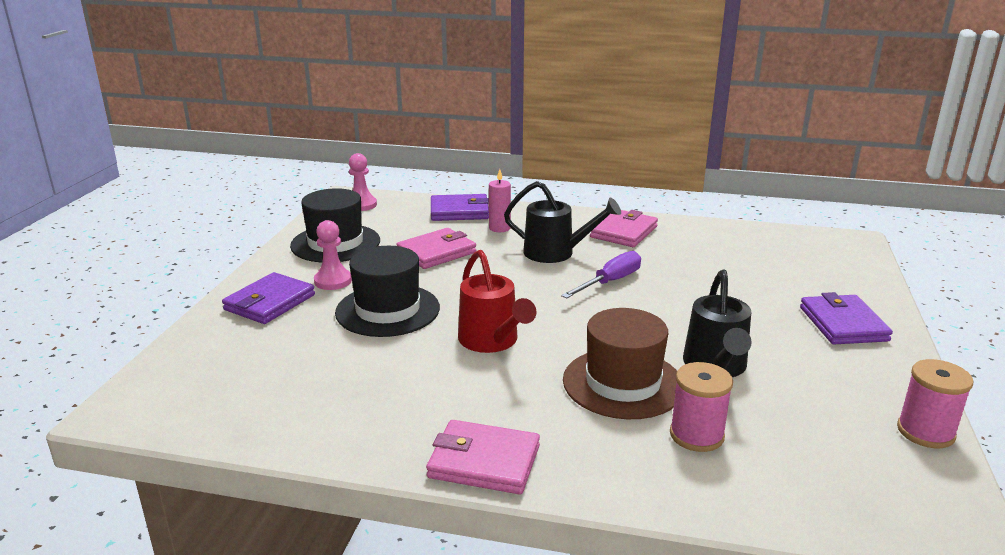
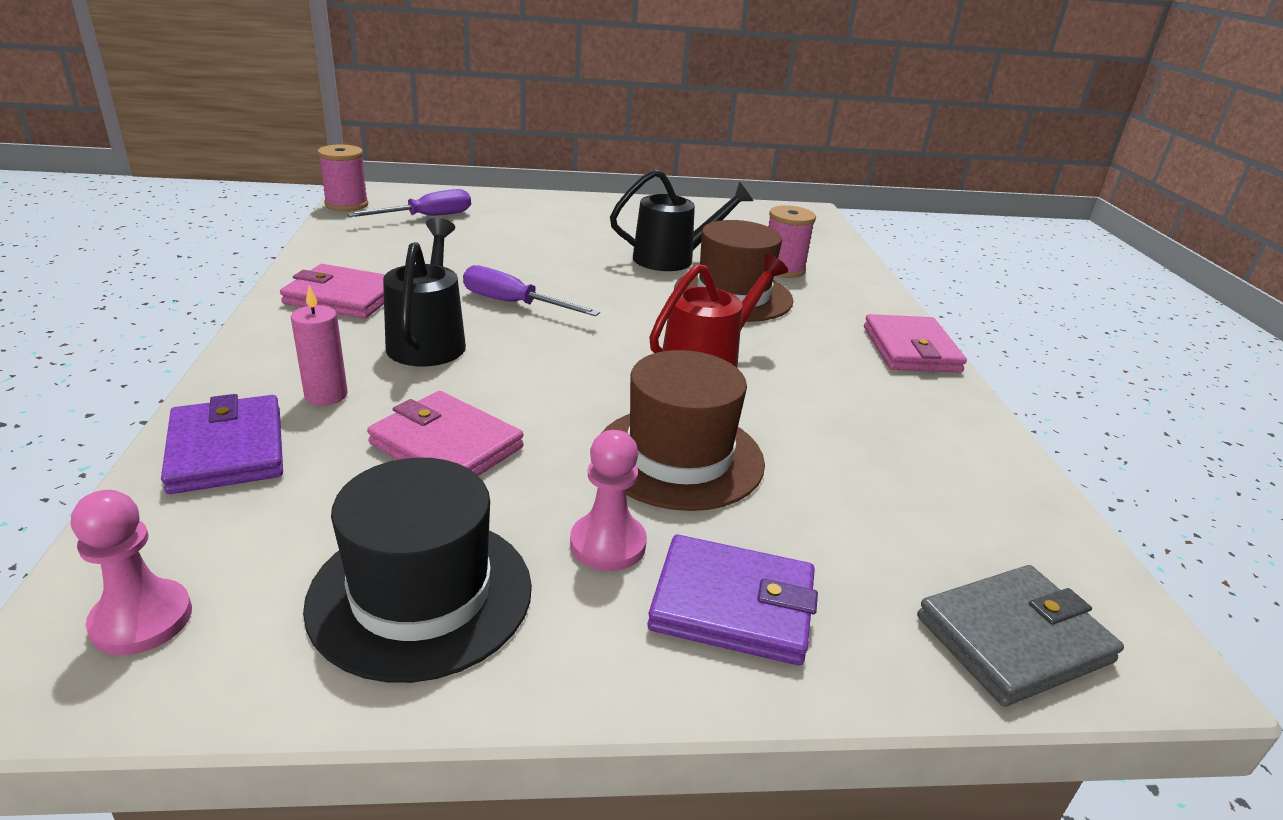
camera: 110 degrees left, 5 degrees up
(175, 370) = (1013, 639): none -> grey wallet
(387, 310) = (679, 457): black hat -> brown hat
(794, 261) = (427, 217): none -> purple screwdriver
(843, 324) = (562, 212): purple wallet -> none
(925, 432) = (708, 206): pink spool -> pink spool (346, 204)

